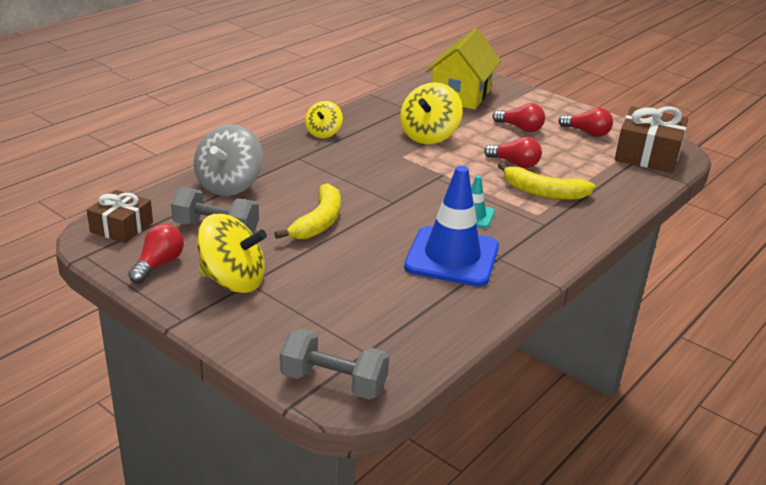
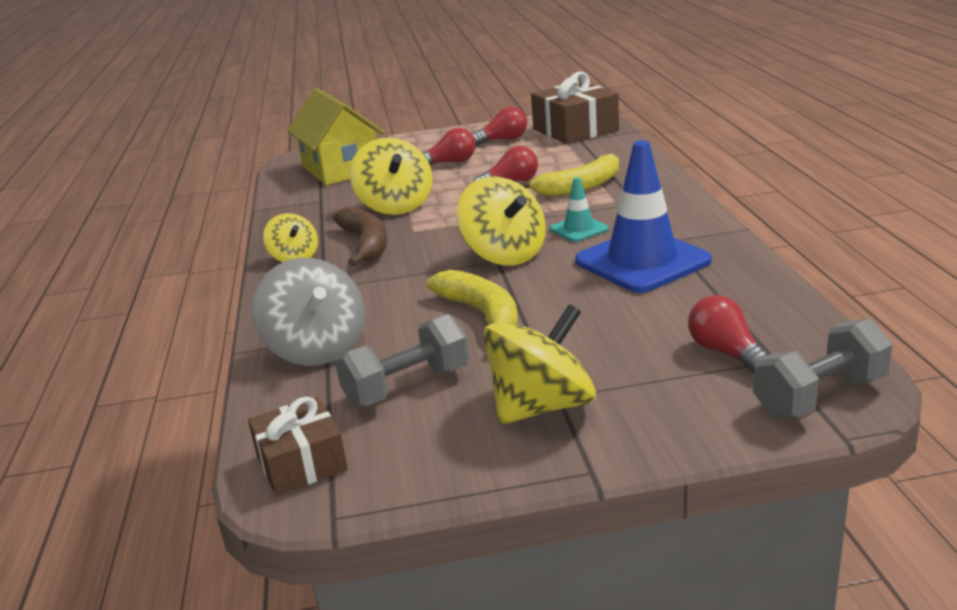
camera: 45 degrees left, 5 degrees down
(158, 265) = (437, 455): red light bulb -> red light bulb (726, 353)
(365, 148) = (366, 244): none -> brown banana
(404, 201) = (504, 255): none -> yellow spinning top

